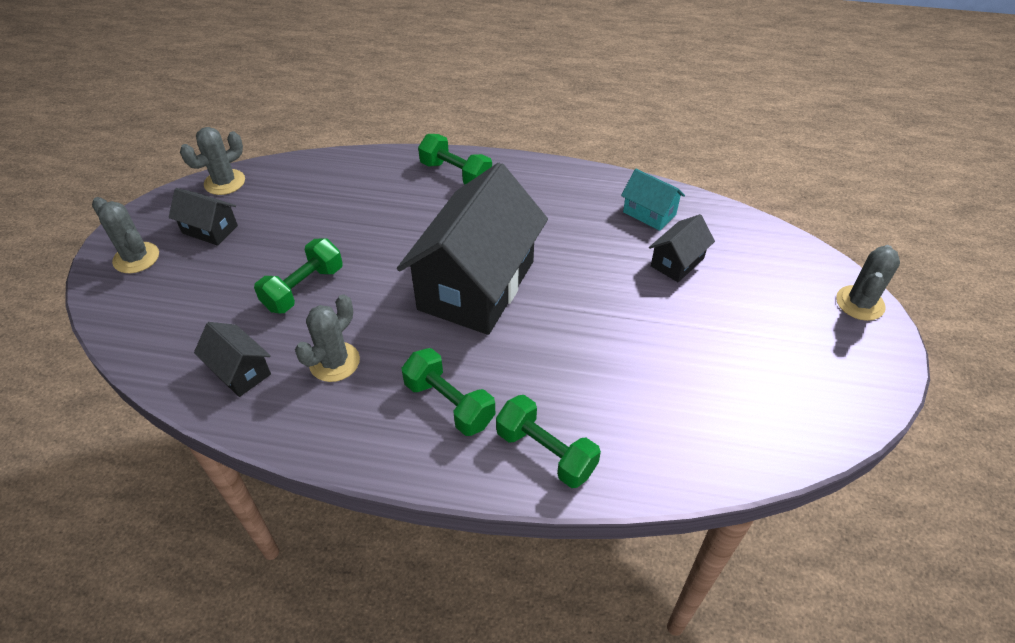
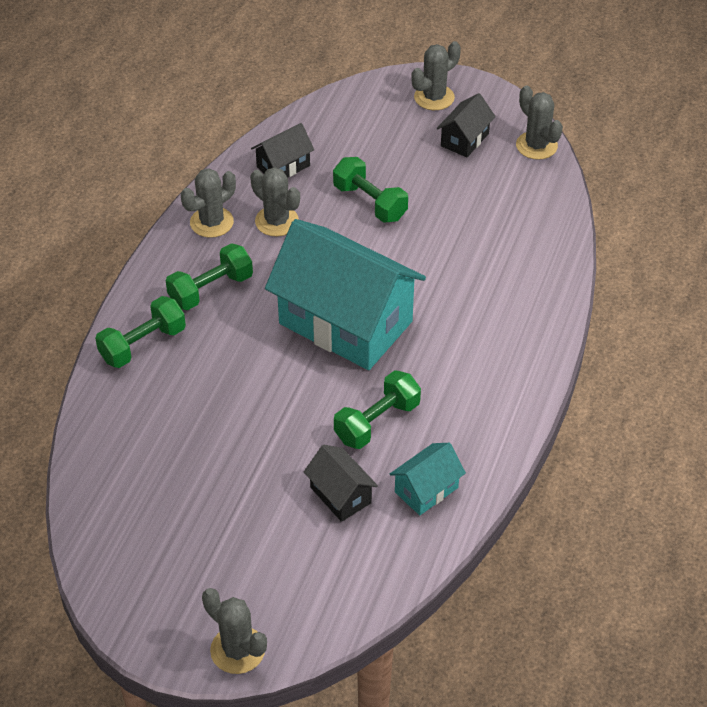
camera: 100 degrees right, 0 degrees up
(338, 424) = (211, 222): none -> grey cactus
(456, 174) = (525, 324): green dumbbell -> green dumbbell (377, 422)
(476, 285) = (345, 322): black house -> turquoise house

